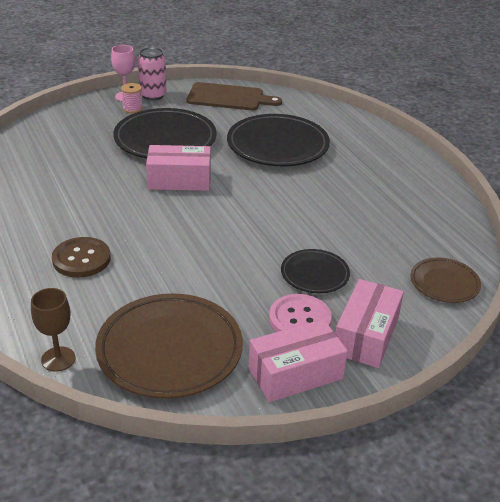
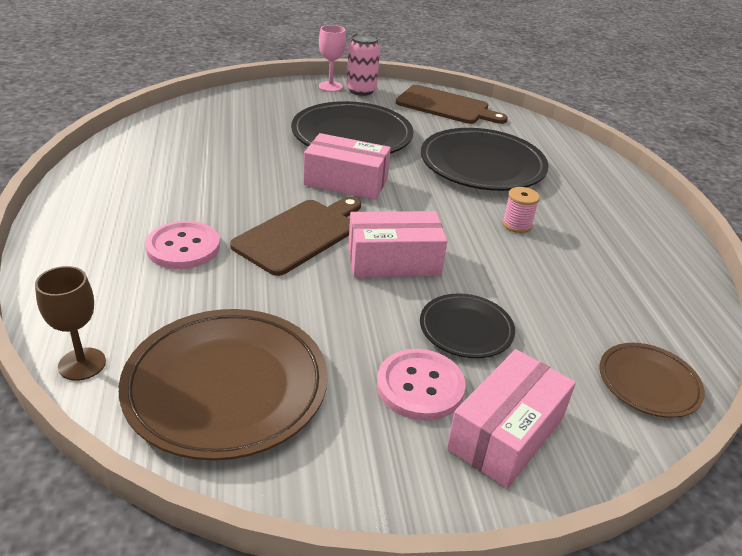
camera: 15 degrees right, 0 degrees up
(81, 259) = (183, 247): brown button -> pink button
(132, 109) = (331, 99): pink spool -> pink spool (517, 225)
(165, 230) = (300, 234): none -> brown cutting board
(295, 373) = (381, 465): pink box -> pink box (394, 261)

